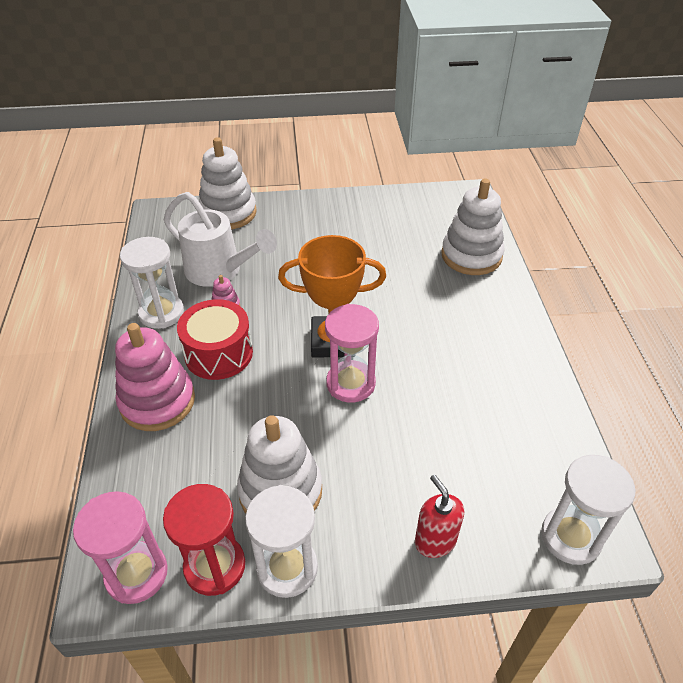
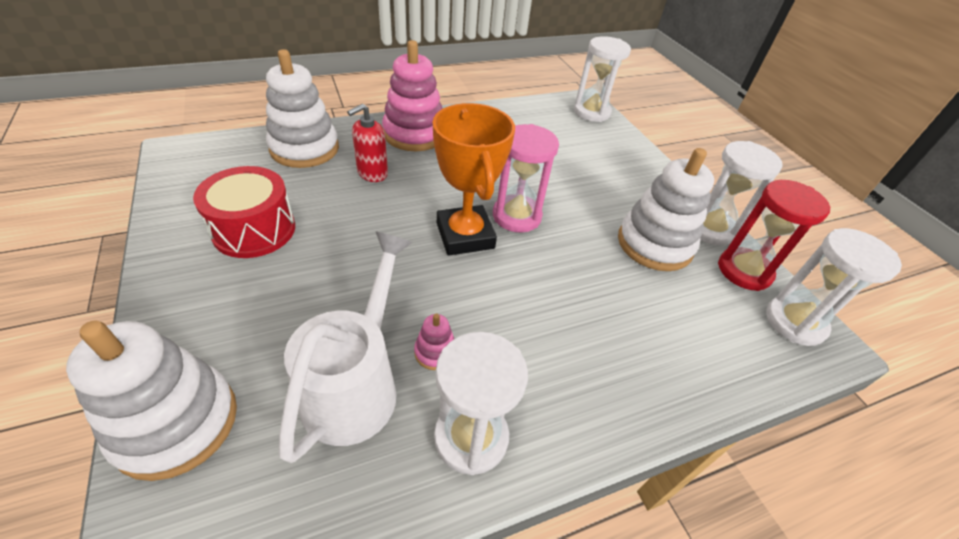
camera: 110 degrees left, 0 degrees up
(136, 574) = (795, 322): pink hourglass -> white hourglass
(157, 401) = (622, 377): pink stacking toy -> pink stacking toy (414, 134)
(218, 353) = (522, 335): red drum -> red drum (254, 230)
(435, 541) = (634, 162): red soap dispenser -> red soap dispenser (372, 173)

